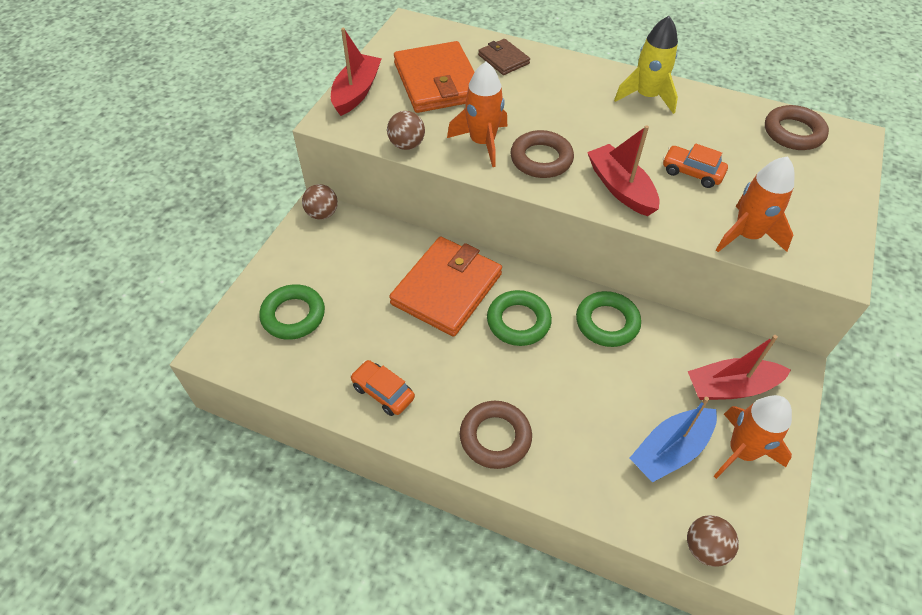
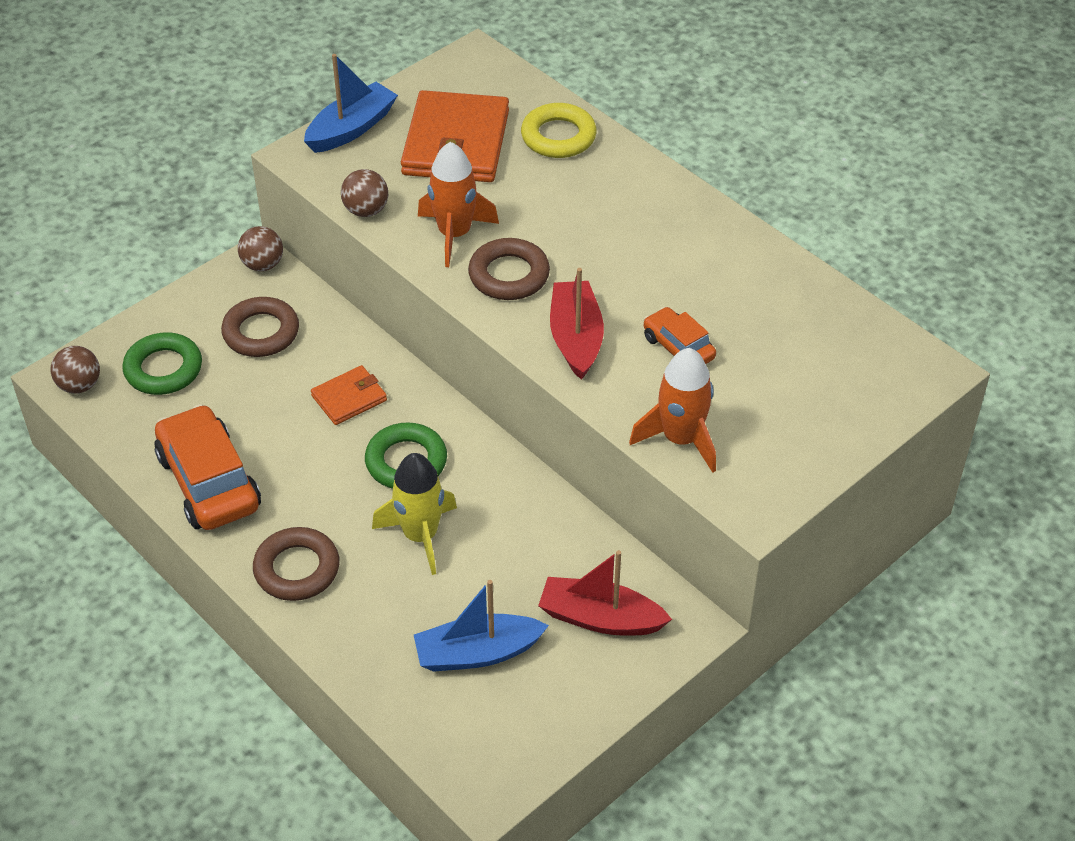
camera: 25 degrees right, 5 degrees down
(356, 92) = (351, 128): red boat -> blue boat
(383, 392) = (209, 482): orange car -> orange car, size x1.83
(446, 289) = (349, 398): orange wallet -> orange wallet, size x0.51
(503, 59) = (558, 137): brown wallet -> yellow ring
(607, 322) = (508, 499): green ring -> none
(646, 96) = (702, 238): yellow rocket -> yellow rocket (420, 536)
(705, 548) = (441, 754): brown ball -> brown ball (79, 385)
(741, 451) = (557, 685): orange rocket -> none
(793, 132) = (855, 341): brown ring -> brown ring (261, 332)

